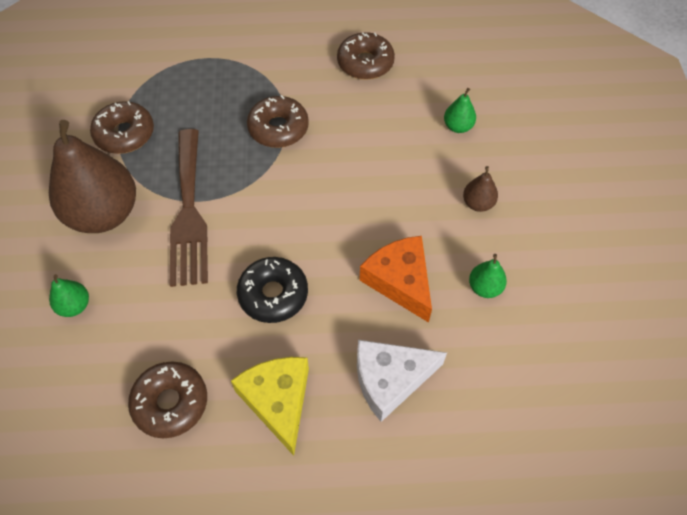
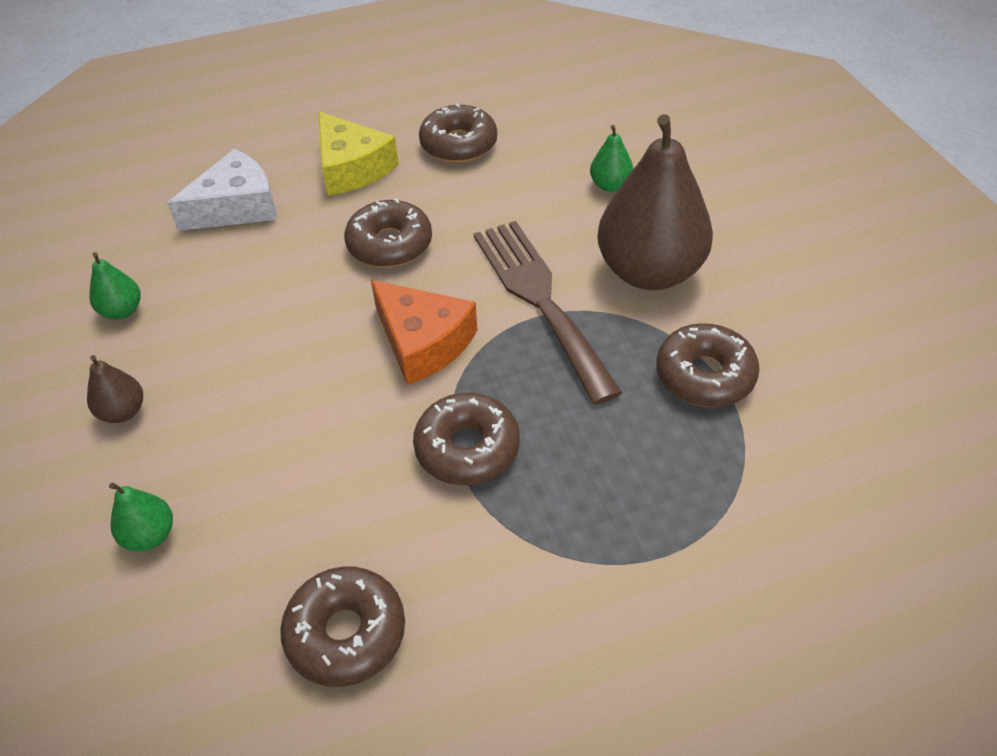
camera: 165 degrees right, 10 degrees down
(273, 294) = (390, 244): black donut -> brown donut
(400, 281) = (234, 292): orange cheese -> orange cheese (423, 342)

